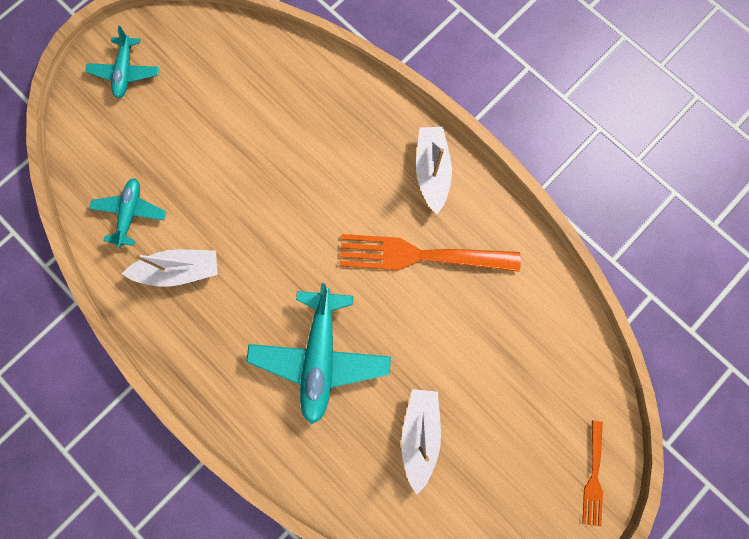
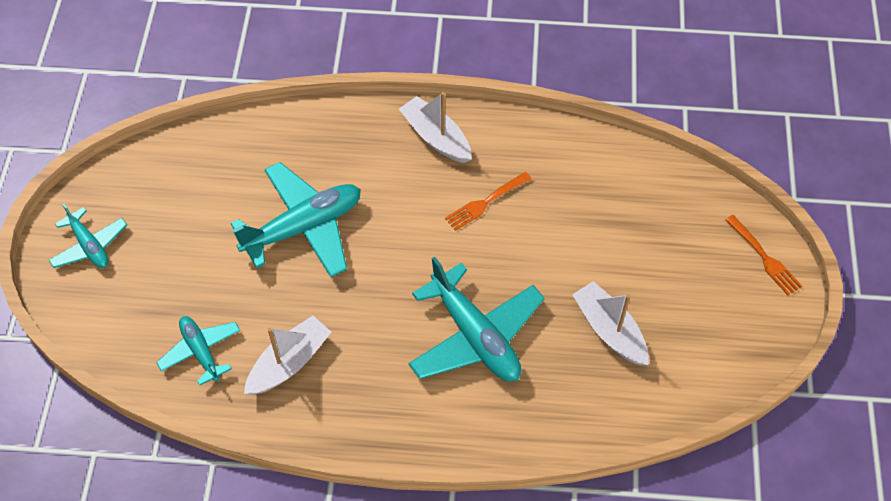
camera: 40 degrees left, 20 degrees down
(276, 171) = (303, 227): none -> turquoise plane
(422, 255) = (486, 202): orange fork -> orange fork, size x0.52

